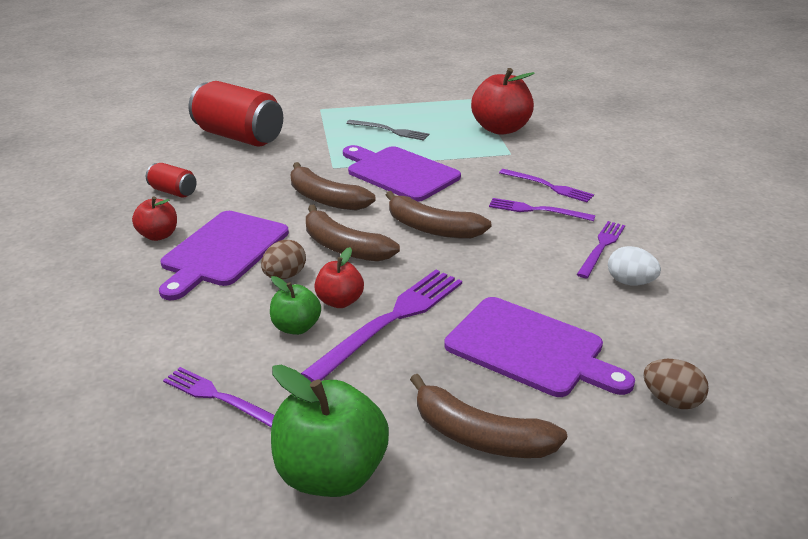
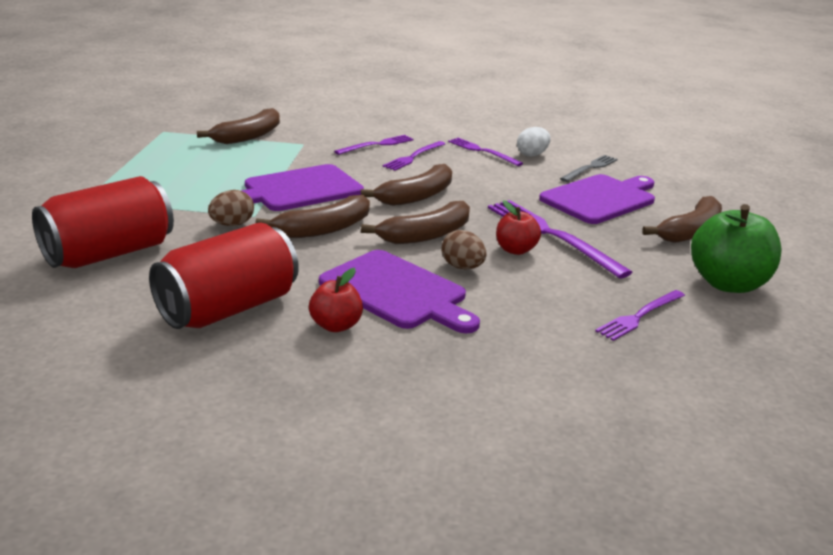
camera: 75 degrees left, 5 degrees down
(173, 192) = (228, 308): red can -> red can, size x2.12
(296, 327) = (548, 273): green apple -> none
(390, 130) = (195, 177): grey fork -> grey fork (590, 168)
(500, 129) = (248, 136): red apple -> brown banana
(671, 400) = (660, 176): brown egg -> brown egg (232, 224)

